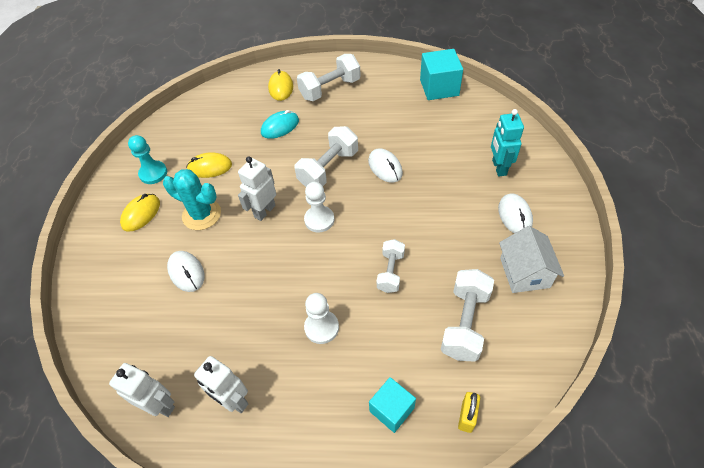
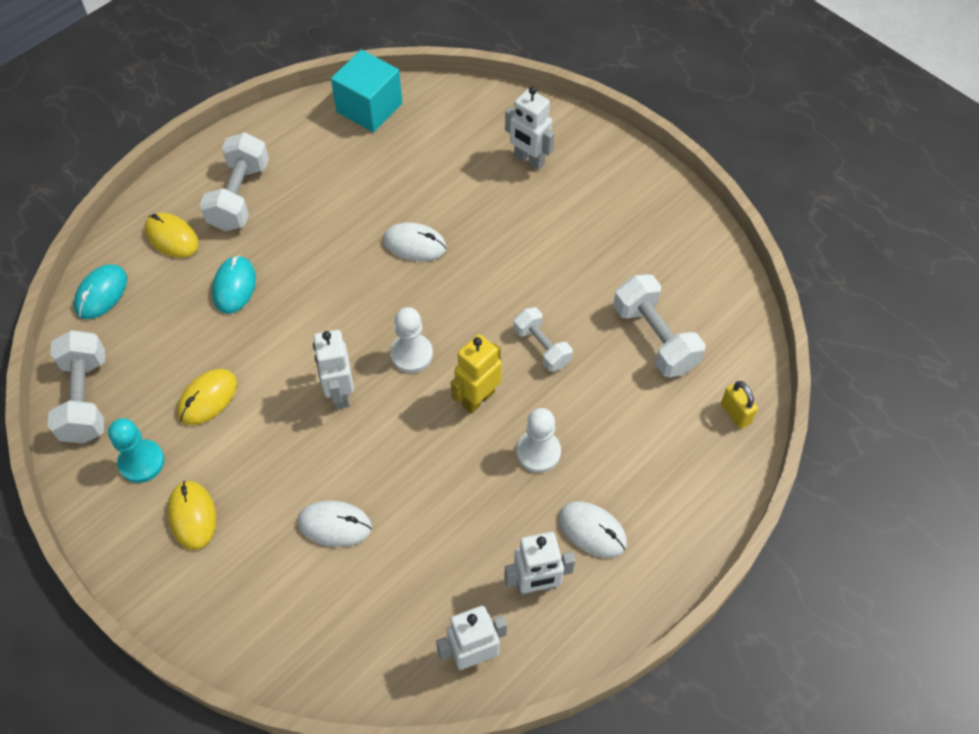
camera: 50 degrees left, 5 degrees up
(201, 214) = (270, 456): turquoise cactus -> none
(226, 91) = (101, 293): none -> turquoise mouse
(324, 270) = (478, 398): none -> yellow robot
(328, 168) = (354, 292): white dumbbell -> white dumbbell (85, 399)
(391, 409) = (675, 463): turquoise cube -> none
(499, 167) = (529, 160): turquoise robot -> white robot
(515, 215) = (593, 200): white mouse -> white mouse (592, 530)
(524, 272) = (656, 250): white house -> none

